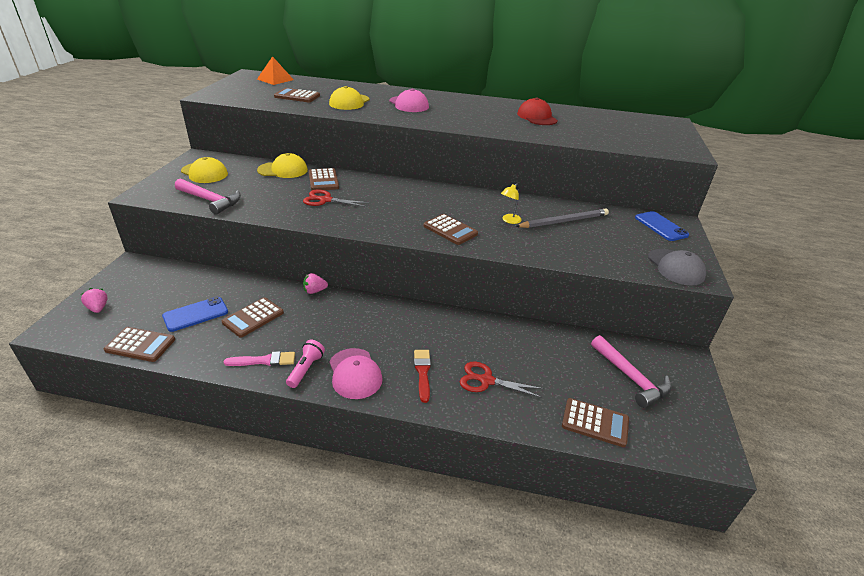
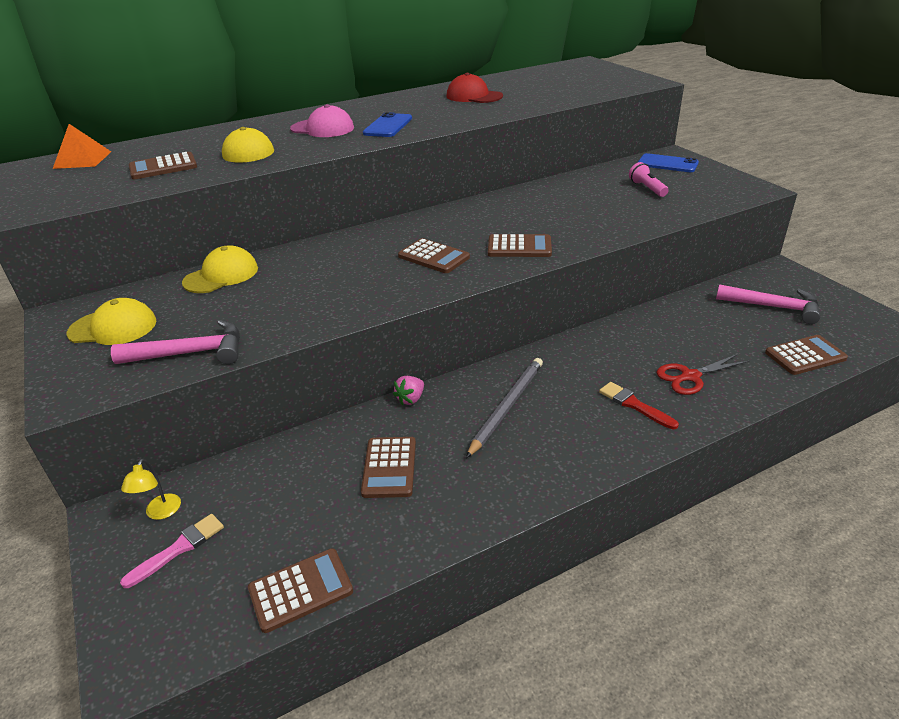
camera: 35 degrees left, 0 degrees up
(98, 308) = (156, 596): pink strawberry -> none
(195, 314) = (312, 510): blue phone -> blue phone (388, 126)
(264, 360) = (477, 499): pink brush -> pink brush (179, 548)
(306, 369) = (532, 476): pink flashlight -> pink flashlight (647, 188)
(323, 180) = (295, 263): brown calculator -> brown calculator (433, 257)
(325, 200) = (338, 281): red scissors -> none
(355, 373) = (582, 447): pink cap -> none
(509, 220) = (552, 214): yellow lamp -> yellow lamp (160, 513)
(564, 221) = (595, 193): grey pencil -> grey pencil (507, 407)
(675, 267) = (731, 190): grey cap -> none

